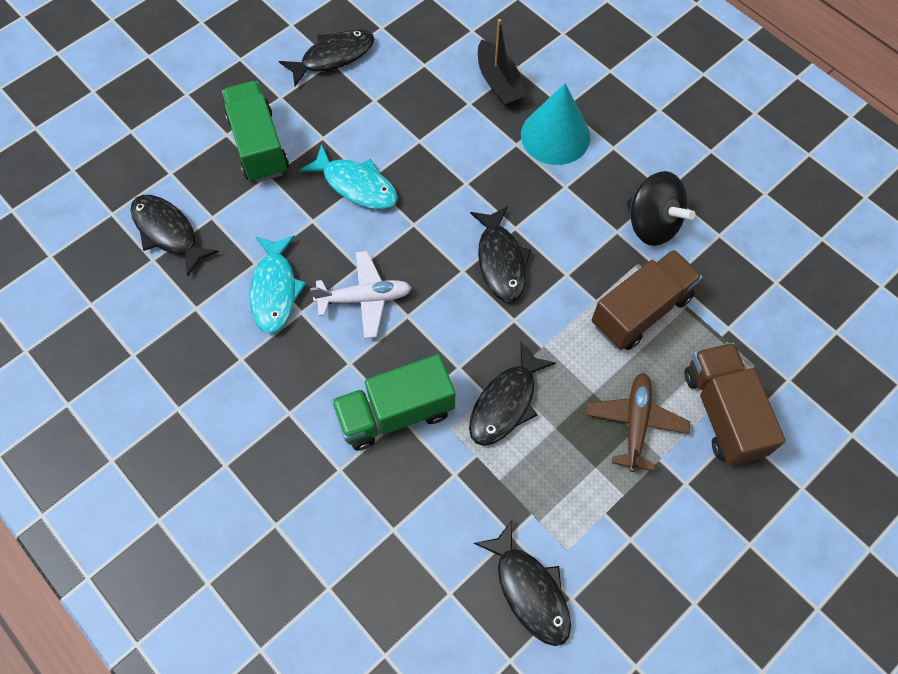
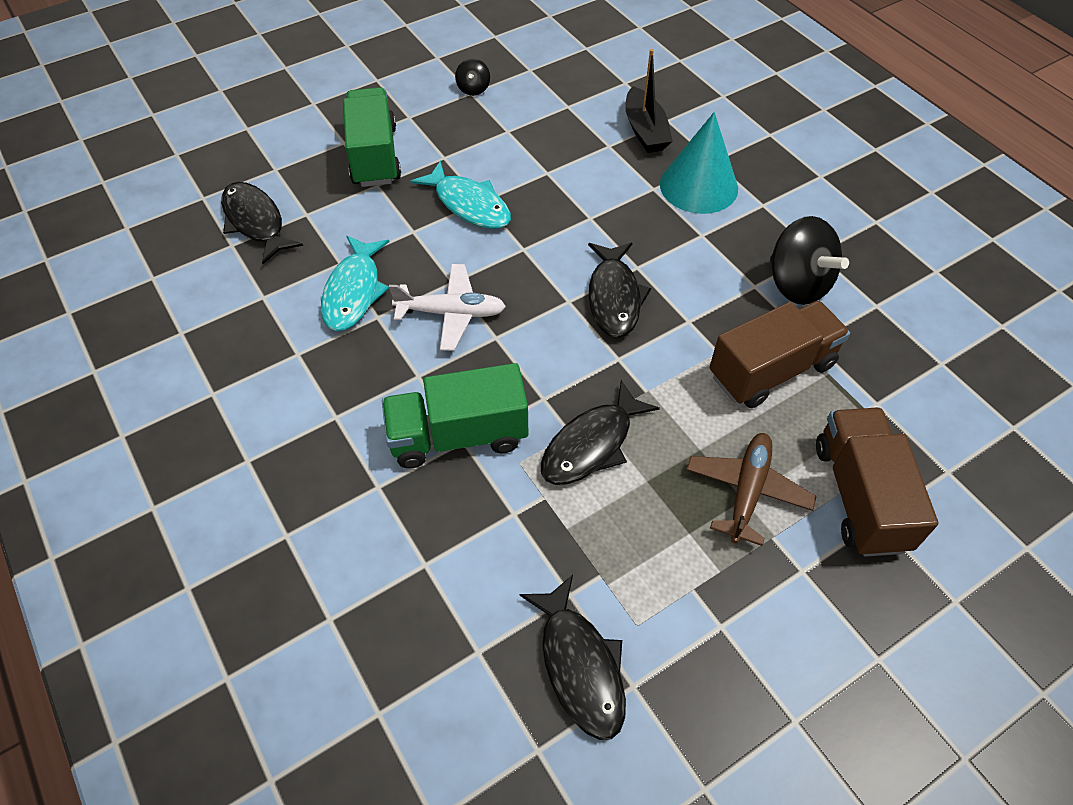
camera: 10 degrees right, 10 degrees down
(333, 57) = (473, 89): black fish -> black spinning top

